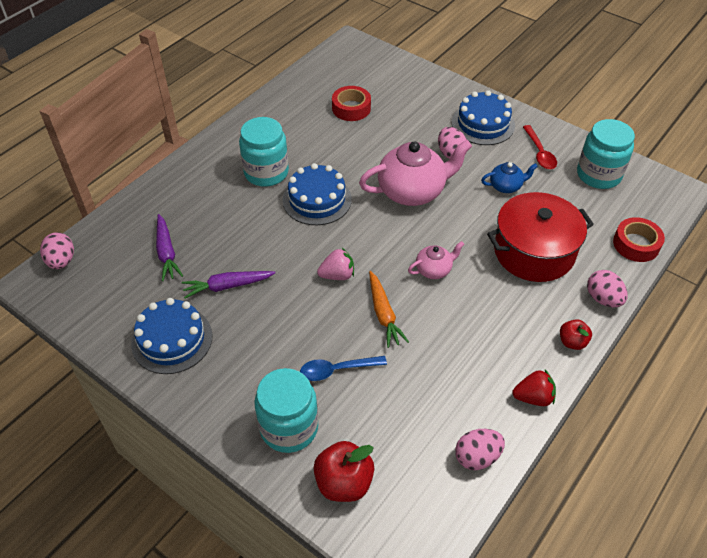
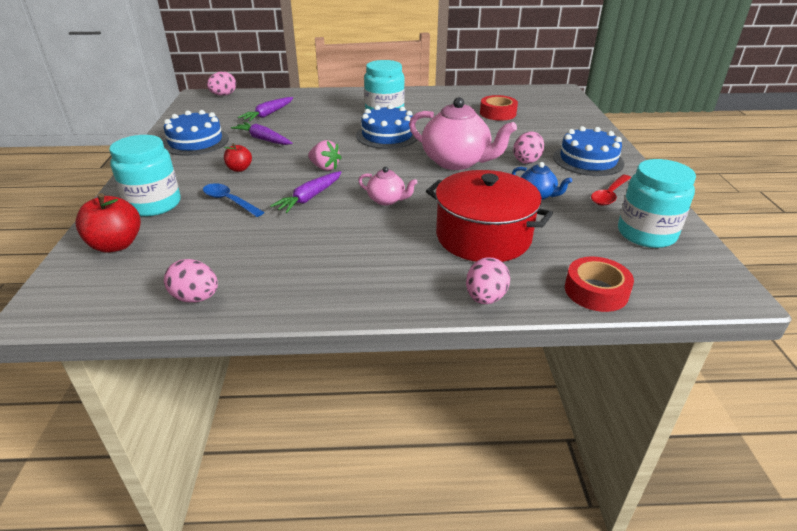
camera: 50 degrees right, 15 degrees down
(383, 314) = (309, 198): orange carrot -> purple carrot
(533, 397) = (300, 303): red strawberry -> none
(572, 342) = (400, 300): red apple -> red apple (239, 169)

